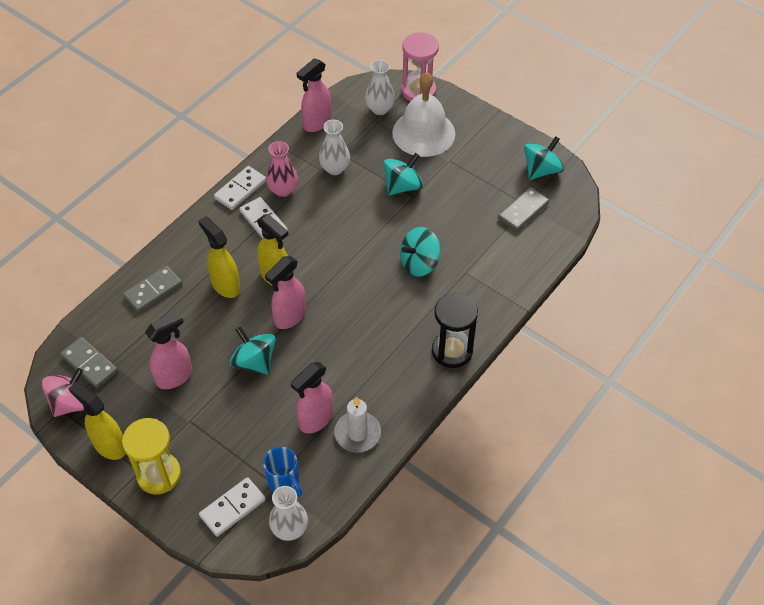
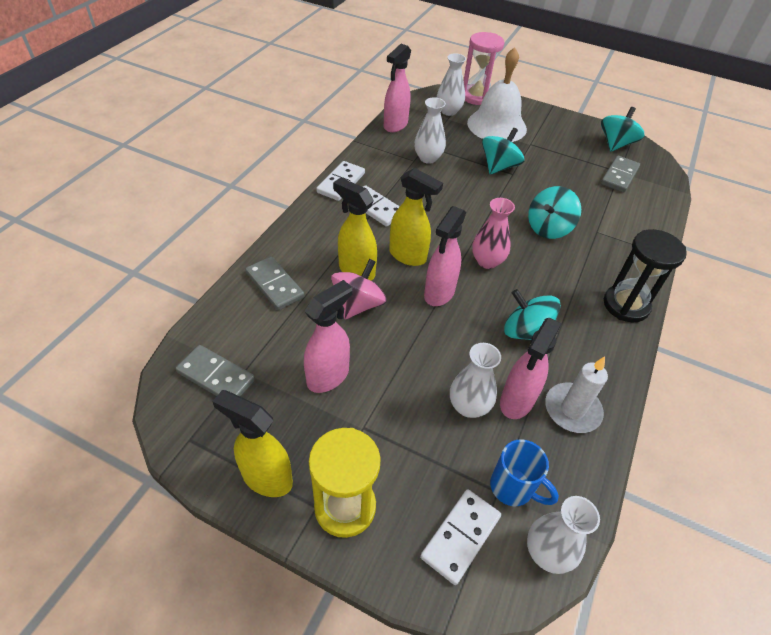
camera: 15 degrees left, 5 degrees down
(72, 403) = (202, 429): pink spinning top -> pink spinning top (358, 304)
(153, 290) = (274, 285): grey domino -> grey domino turned 75 degrees counterclockwise
(254, 361) = (418, 345): turquoise spinning top -> turquoise spinning top (525, 332)
(275, 418) = (468, 406): none -> white vase
(283, 190) = (384, 179): pink vase -> pink vase (487, 261)

